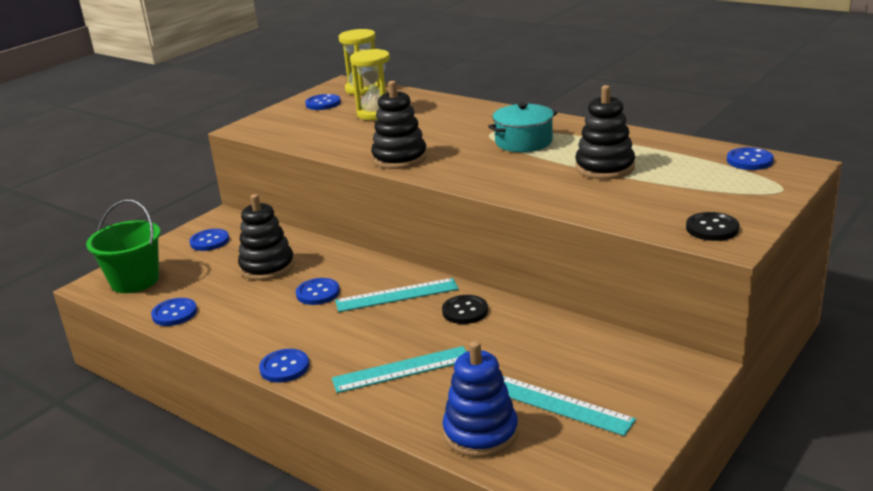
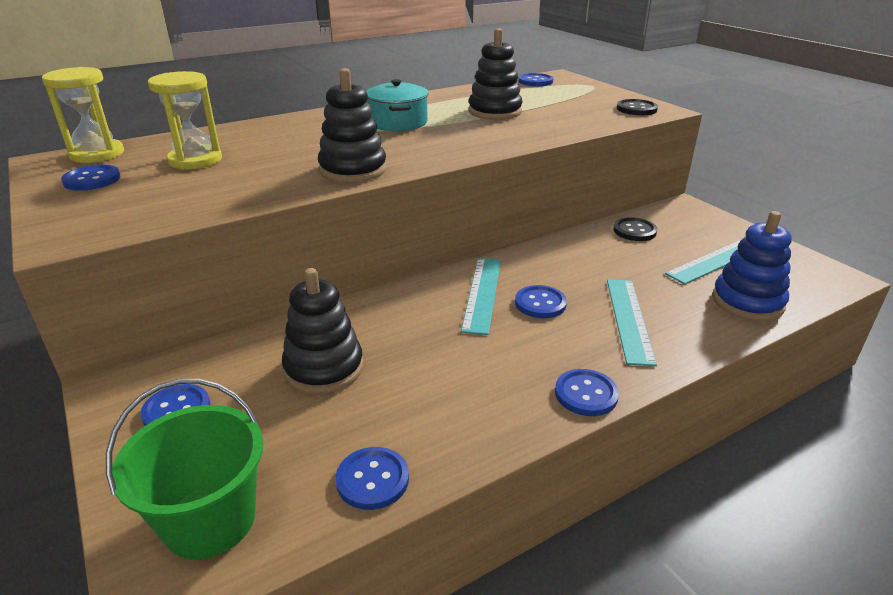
camera: 70 degrees left, 5 degrees up
(318, 293) = (432, 341): blue button -> blue button (540, 303)
(465, 311) = (543, 266): black button -> black button (634, 231)

